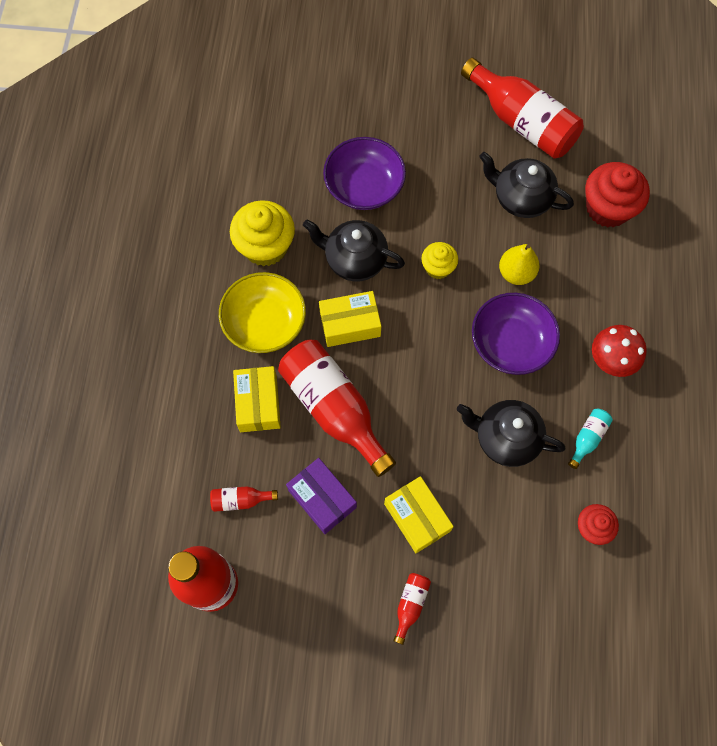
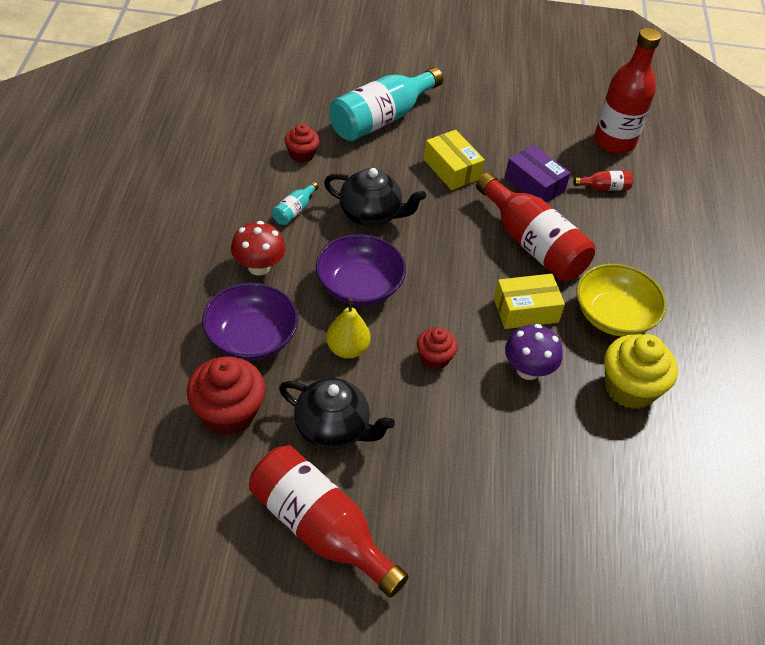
camera: 175 degrees right, 20 degrees down
(258, 403) = (604, 251): yellow box -> none
(354, 260) = (528, 370): black teapot -> purple mushroom
(364, 186) = (525, 451): purple bowl -> purple bowl (251, 338)
(410, 605) = (455, 122): red bottle -> none
(438, 267) = (434, 358): yellow cupcake -> red cupcake
(503, 603) = (381, 118): none -> turquoise bottle

